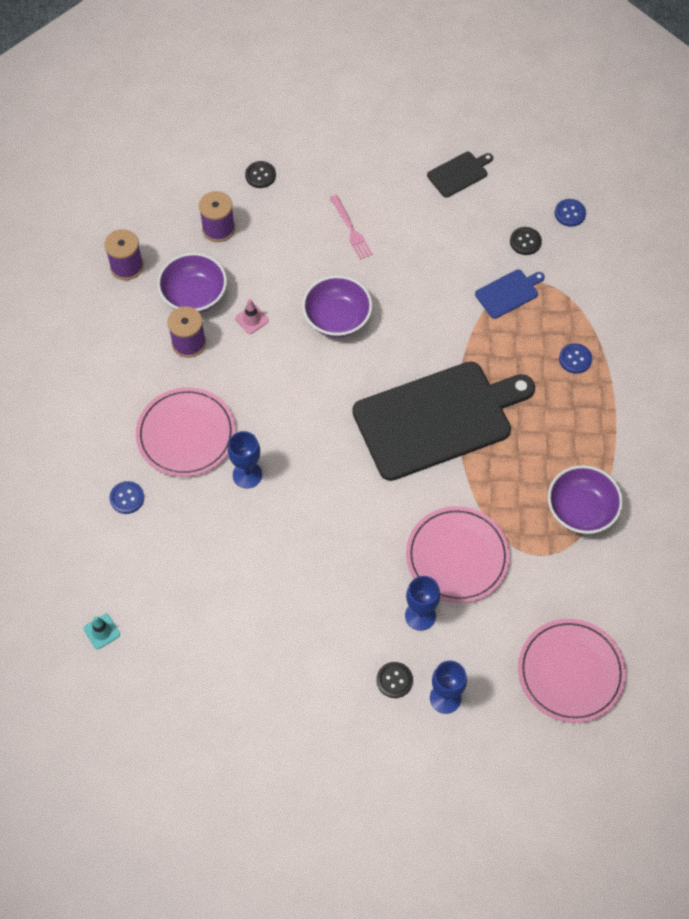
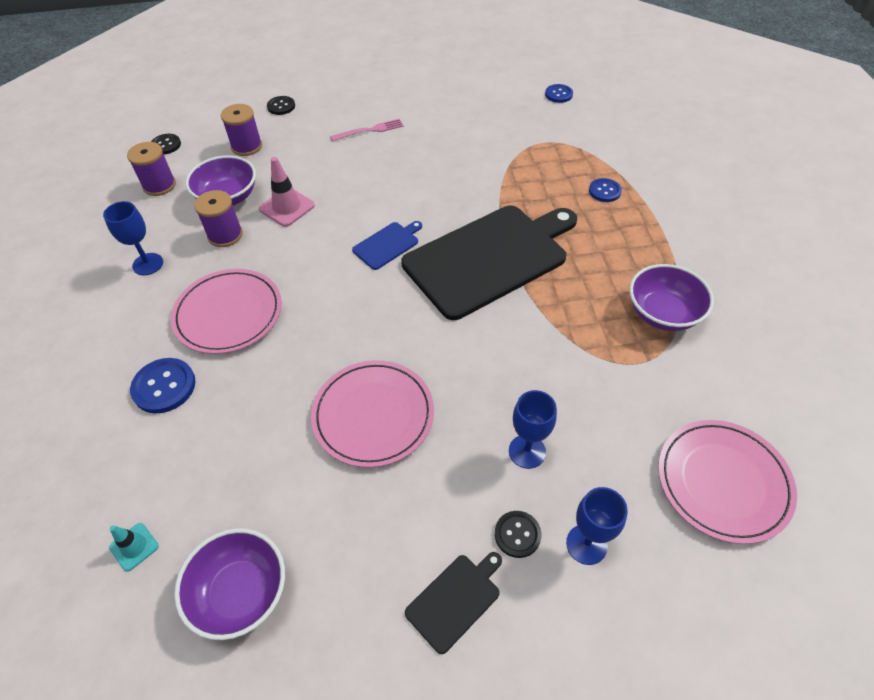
camera: 10 degrees left, 10 degrees down
(127, 498) = (164, 387): blue button -> blue button, size x1.55
(247, 475) = (300, 340): blue goblet -> blue goblet (148, 264)
(252, 319) = (287, 207): pink traffic cone -> pink traffic cone, size x1.65
(337, 318) = (370, 194): purple bowl -> purple bowl (240, 592)
(351, 229) = (369, 130): pink fork -> pink fork turned 75 degrees counterclockwise
(457, 556) = (549, 380): pink plate -> pink plate (373, 415)
(459, 173) = (455, 83): black cutting board -> black cutting board (455, 600)
(508, 293) = (525, 153): blue cutting board -> blue cutting board (387, 244)
(525, 242) = (527, 117): black button -> black button (166, 145)

